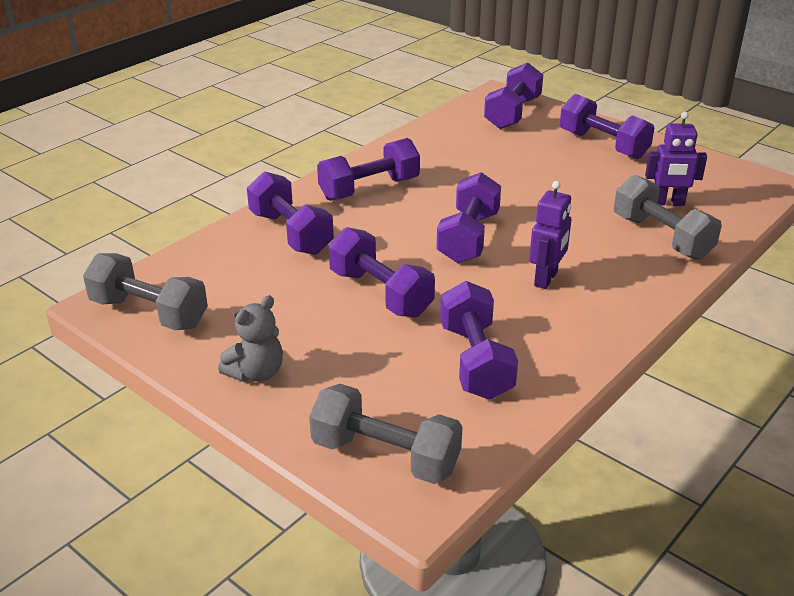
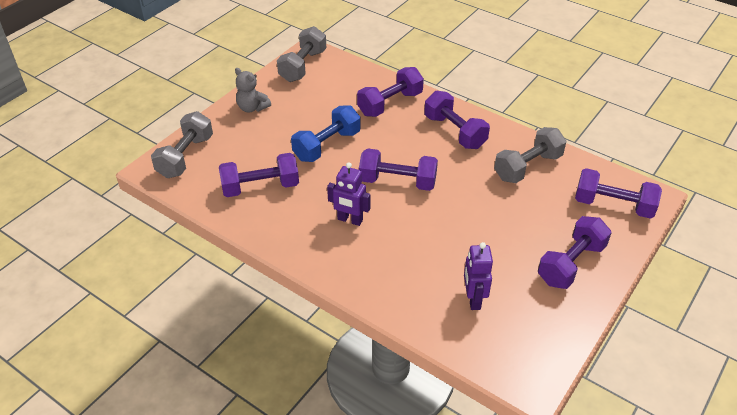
camera: 85 degrees right, 10 degrees up
(380, 293) = (327, 146): purple dumbbell -> blue dumbbell
(661, 237) = (416, 289): grey dumbbell -> grey dumbbell (527, 167)

